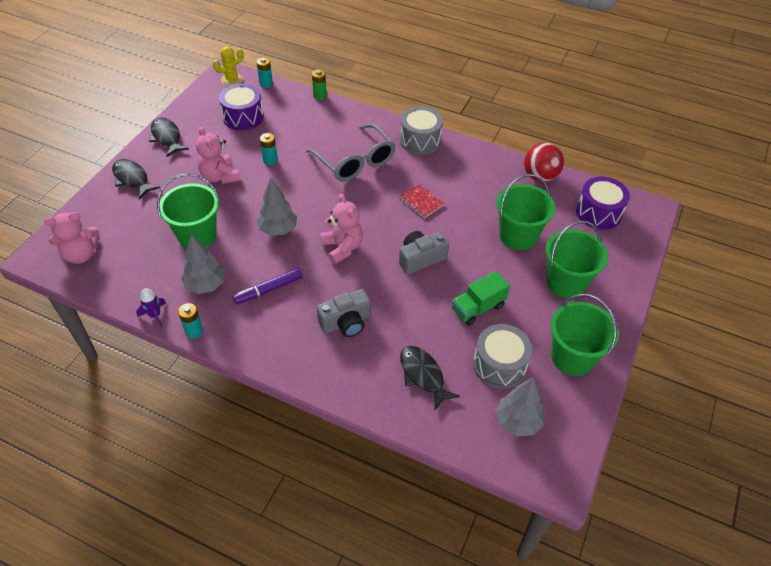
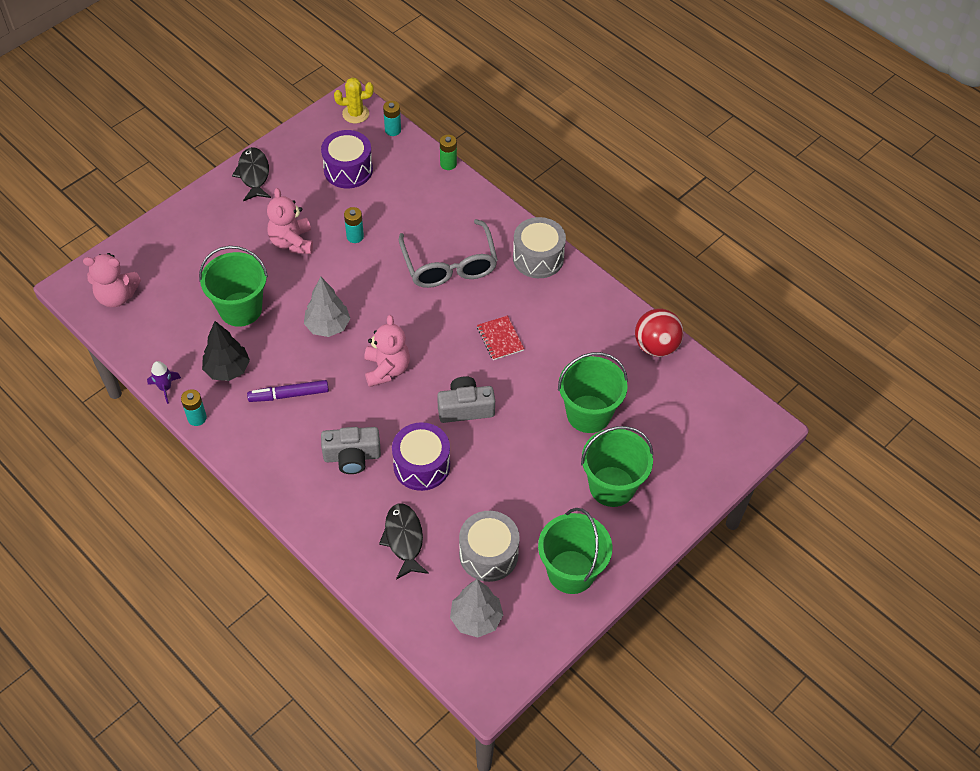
camera: 20 degrees right, 5 degrees up
(132, 179) = (198, 218): black fish -> none
(206, 285) = (227, 370): grey tree -> black tree
(478, 308) = (499, 484): green truck -> none
(598, 213) = (699, 413): purple drum -> purple drum (421, 465)

